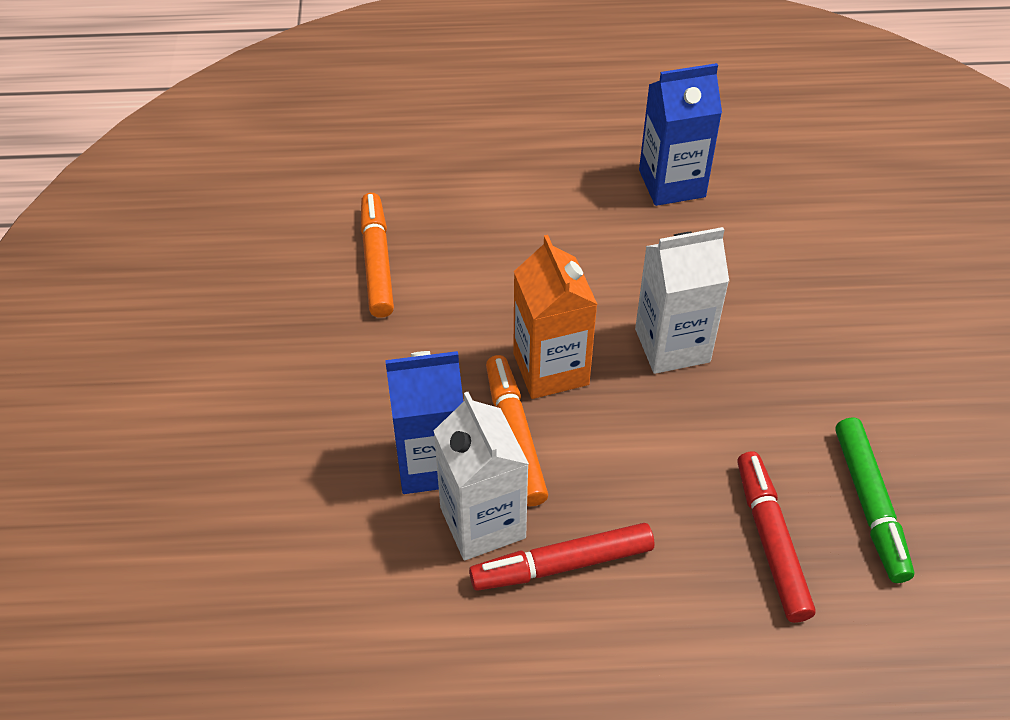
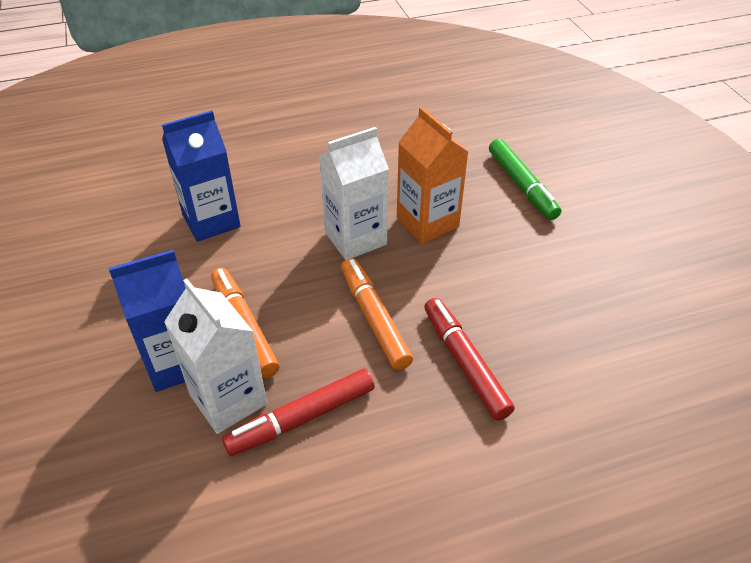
camera: 15 degrees left, 5 degrees down
(376, 262) = (111, 222): orange marker -> orange marker (374, 318)
(551, 369) = (264, 272): orange carton -> orange carton (427, 222)
(672, 183) = (331, 133): blue carton -> blue carton (211, 221)
(870, 505) = (531, 320): green marker -> green marker (522, 185)

